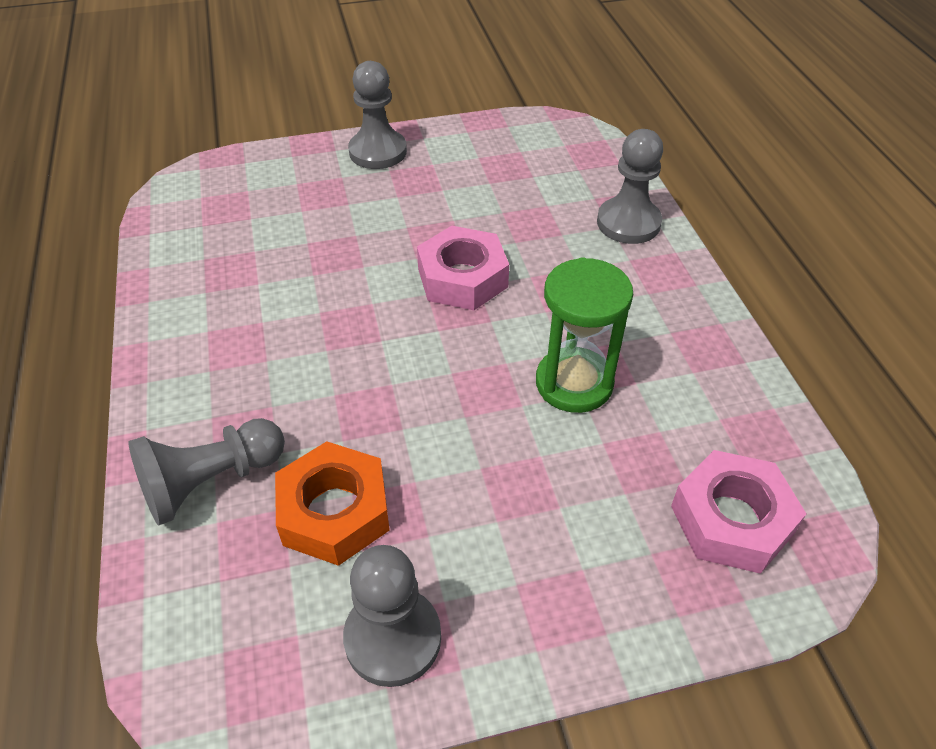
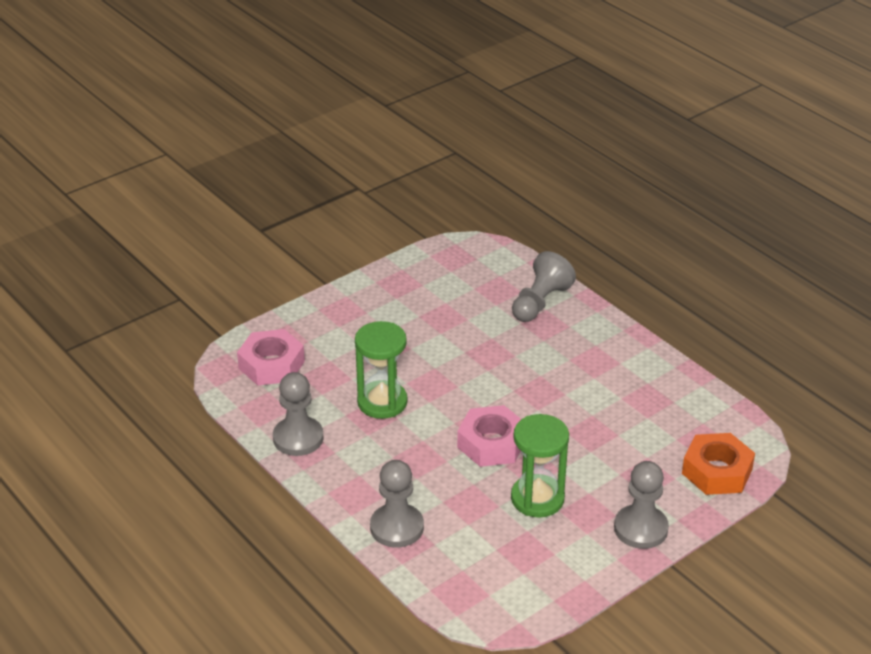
camera: 155 degrees right, 10 degrees down
(334, 512) = (470, 310): orange nut -> orange nut (717, 471)
(393, 638) = (409, 281): grey pawn -> grey pawn (298, 438)
(456, 205) = (537, 498): none -> green hourglass

